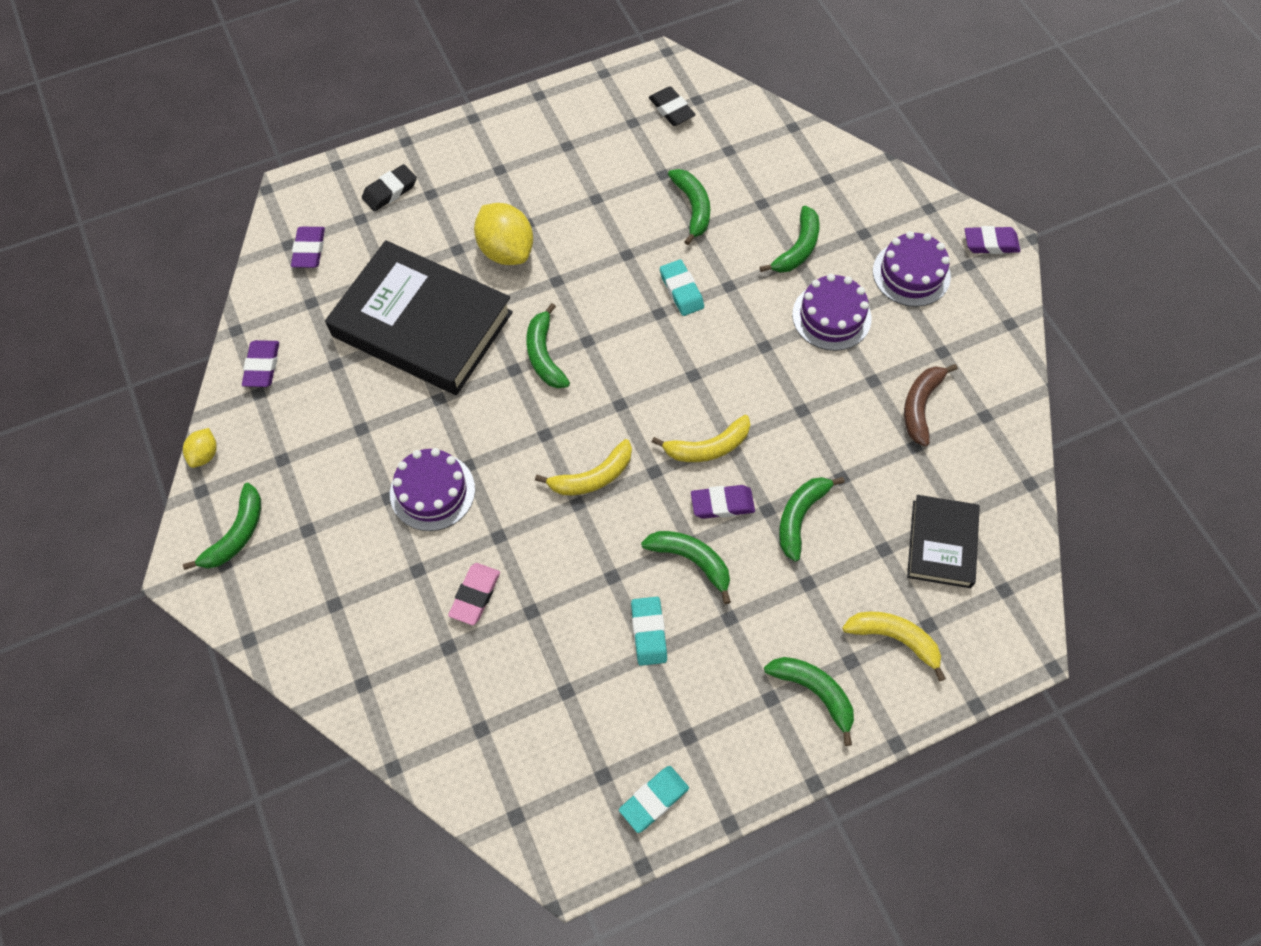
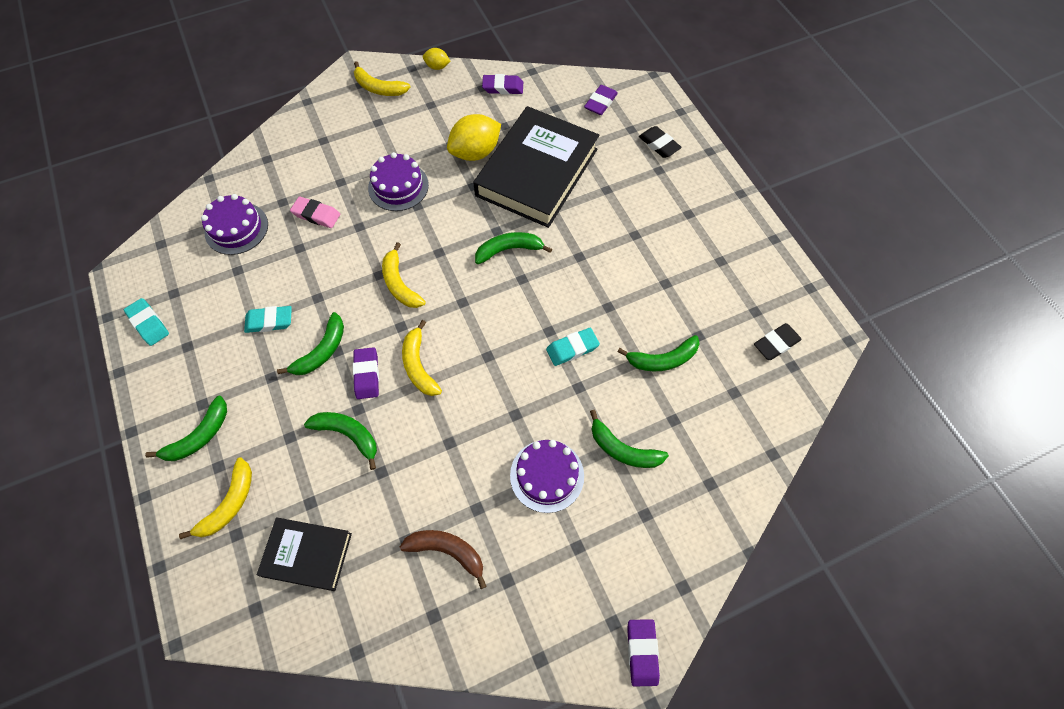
camera: 90 degrees right, 0 degrees up
(237, 534) = (379, 88): green banana -> yellow banana
(309, 250) = (600, 103): purple eraser -> purple eraser turned 60 degrees counterclockwise
(506, 250) = (607, 221): yellow lemon -> yellow lemon (475, 152)
(911, 274) = (598, 558): purple cake -> purple cake (236, 228)

